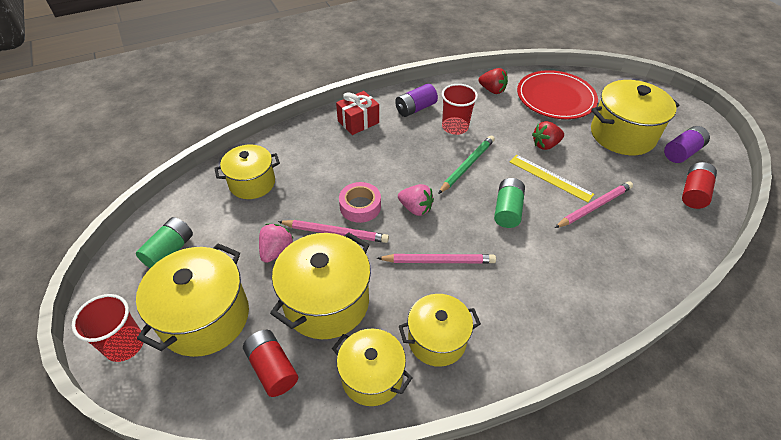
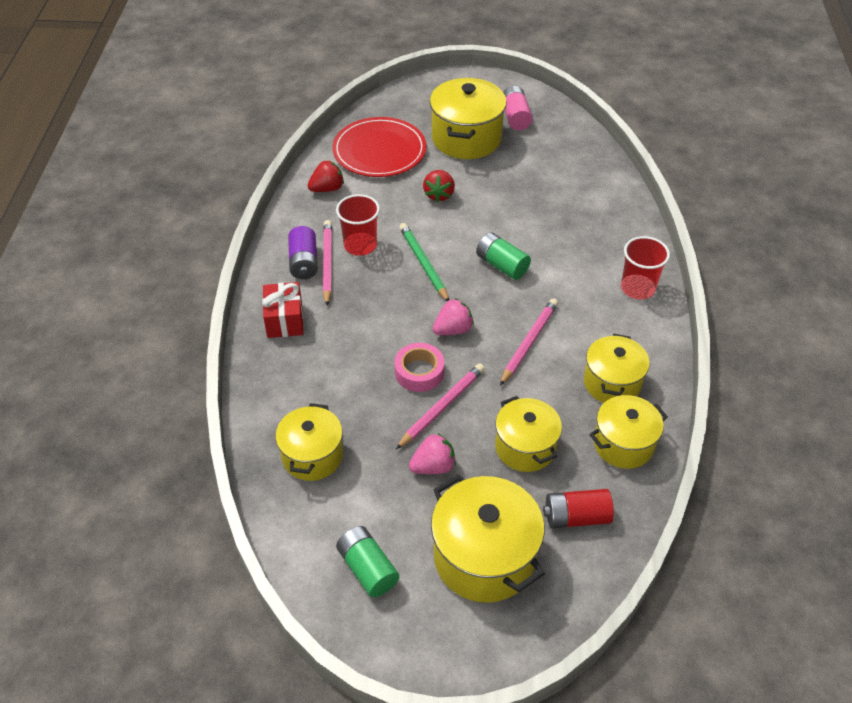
camera: 60 degrees left, 0 degrees up
(124, 344) = (477, 642): red cup -> red cup (637, 288)
(276, 251) = (433, 466): pink strawberry -> pink strawberry turned 105 degrees clockwise
(326, 302) = (525, 447): yellow pot -> yellow pot, size x0.65
(550, 178) = (483, 215): yellow ruler -> none
(594, 206) = (537, 207): pink pencil -> pink pencil (327, 263)
(682, 152) = (515, 117): purple battery -> pink battery
(693, 193) = (564, 140): red battery -> none

